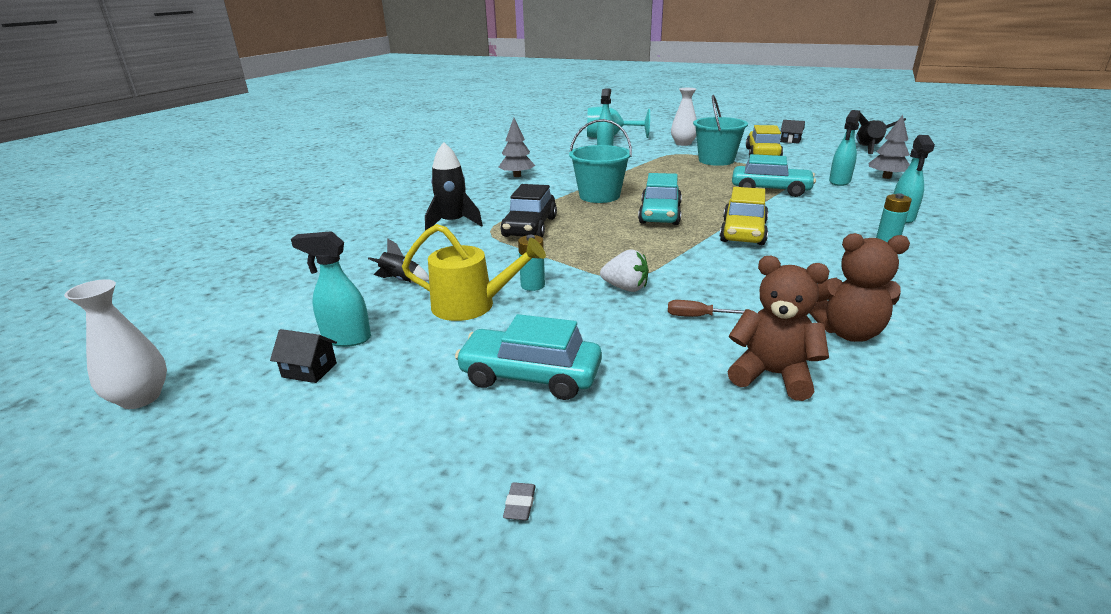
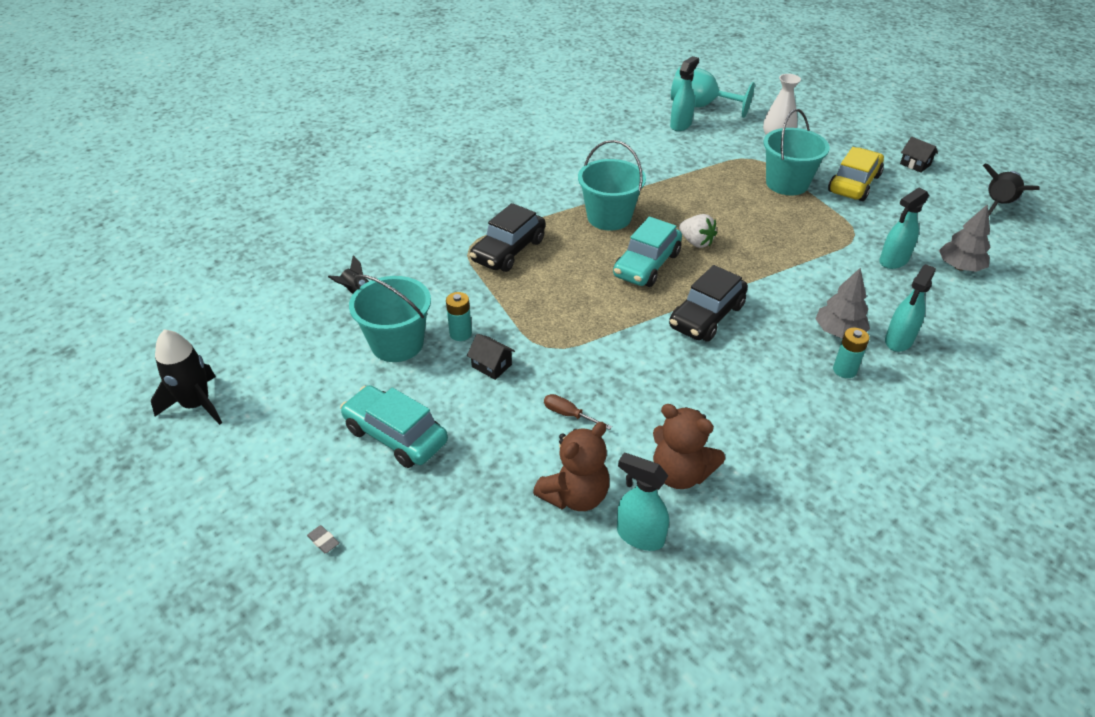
camera: 20 degrees right, 15 degrees up
(140, 398) = (136, 370): white vase -> none
(309, 370) = (249, 378): black house -> black house (491, 366)
(346, 338) = (287, 353): turquoise spray bottle -> turquoise spray bottle (639, 536)
(453, 223) = (443, 225): black rocket -> black rocket (197, 405)
(471, 305) = (397, 344): yellow watering can -> turquoise bucket
(517, 176) = (549, 159): grey tree -> grey tree (838, 332)
(520, 504) = (323, 541): grey eraser -> grey eraser turned 75 degrees counterclockwise
(625, 288) = (535, 361): white strawberry -> white strawberry (696, 242)
(743, 232) = (706, 316): yellow car -> black car
(770, 190) = (799, 255): turquoise car -> none
(772, 375) = (575, 495): brown teddy bear -> brown teddy bear turned 90 degrees clockwise

